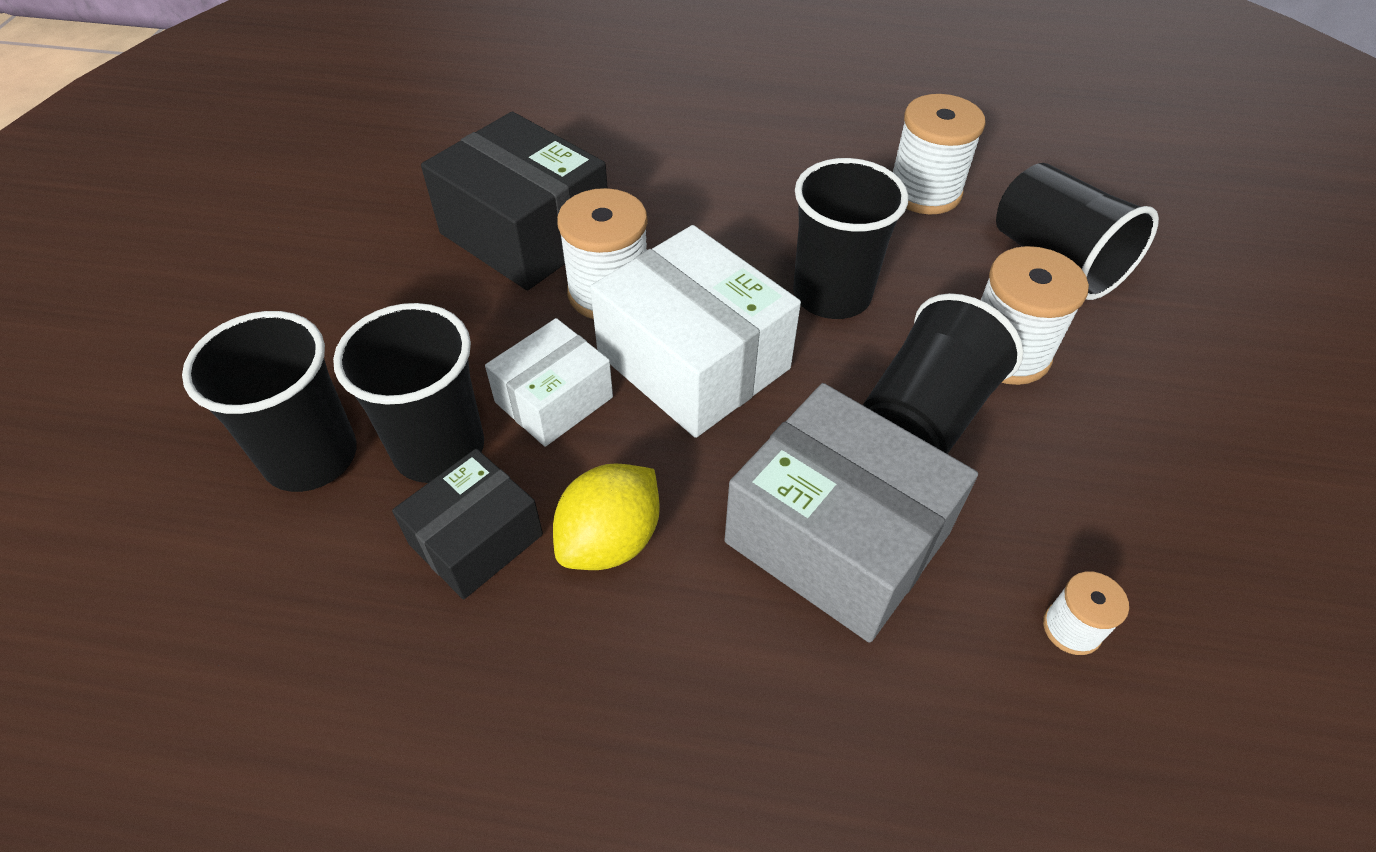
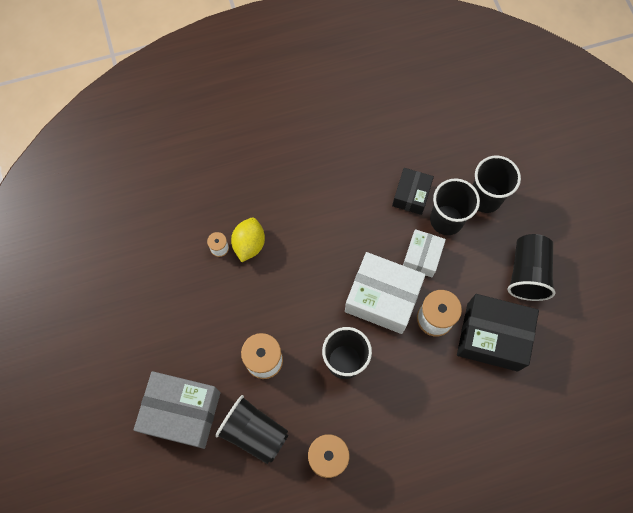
camera: 155 degrees right, 20 degrees up
(610, 540) = (370, 213): yellow lemon -> yellow lemon (249, 244)
(837, 537) = (300, 247): grey box -> grey box (182, 412)
(925, 414) = (287, 312): black cup -> black cup (527, 273)

